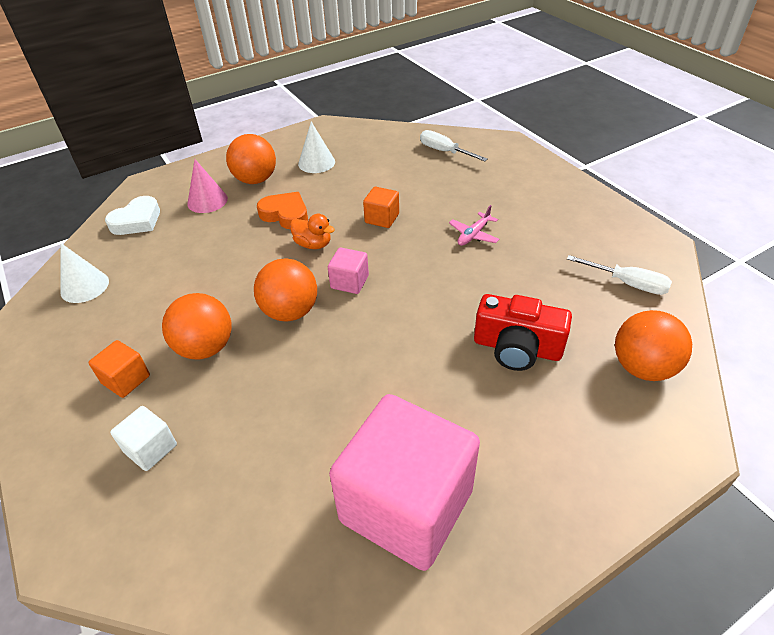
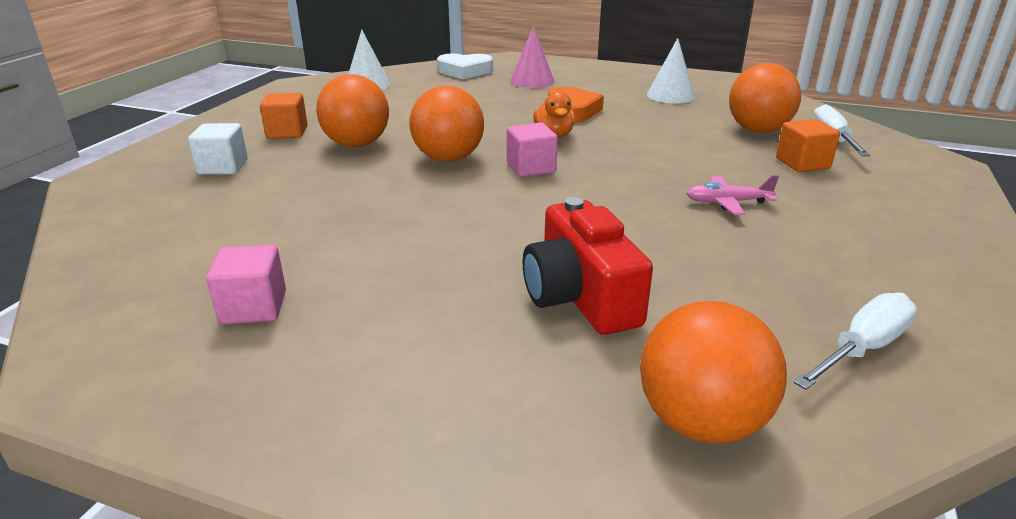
camera: 50 degrees right, 15 degrees down
(255, 180) = (594, 85): orange ball -> orange ball (758, 130)
(382, 218) = (652, 149): orange cube -> orange cube (802, 163)
(406, 505) = (253, 307): pink cube -> pink cube, size x0.42
(628, 283) = (862, 348): white screwdriver -> white screwdriver turned 120 degrees counterclockwise

